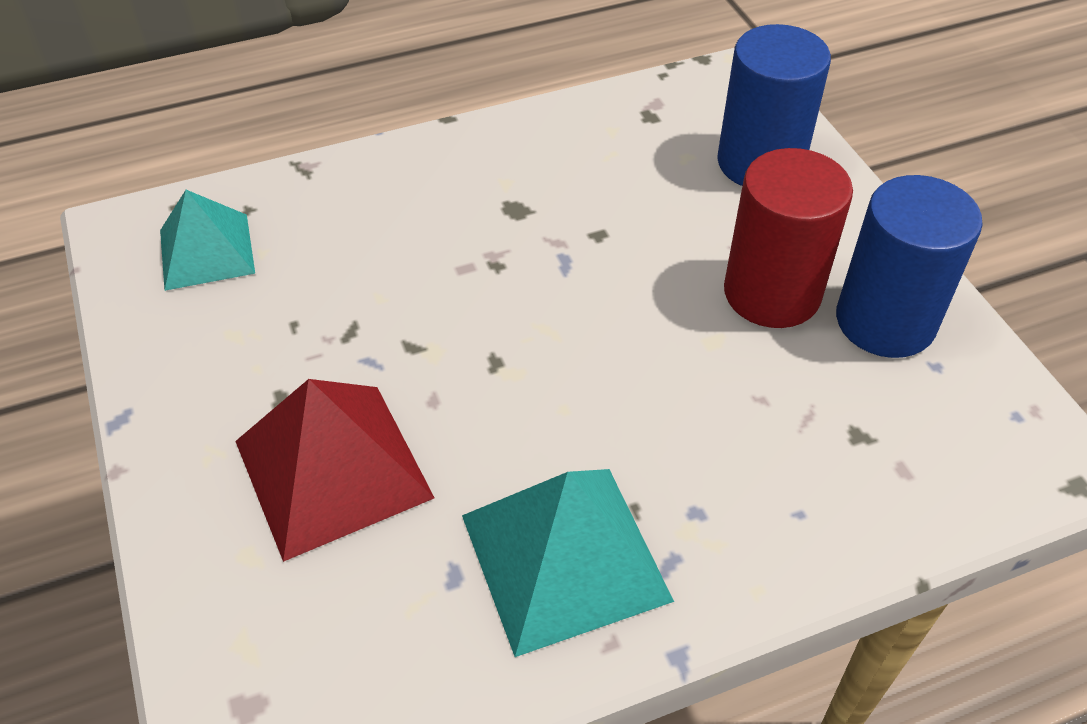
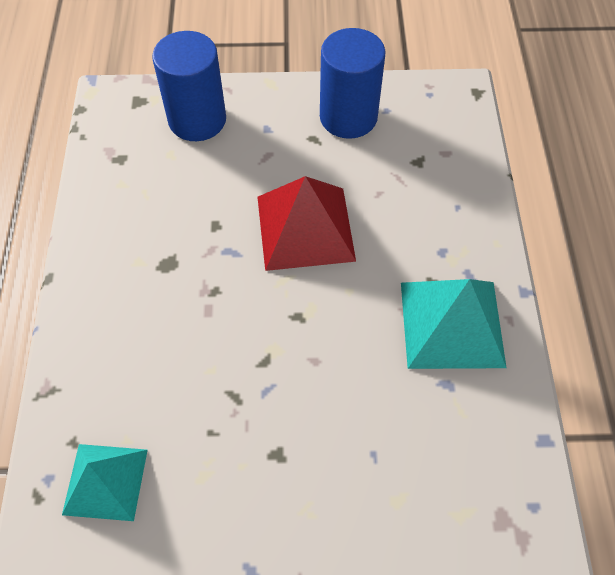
camera: 70 degrees left, 10 degrees up
(332, 469) = (348, 434): red pyramid -> red pyramid (305, 228)
(772, 293) = (305, 157): red cylinder -> none

